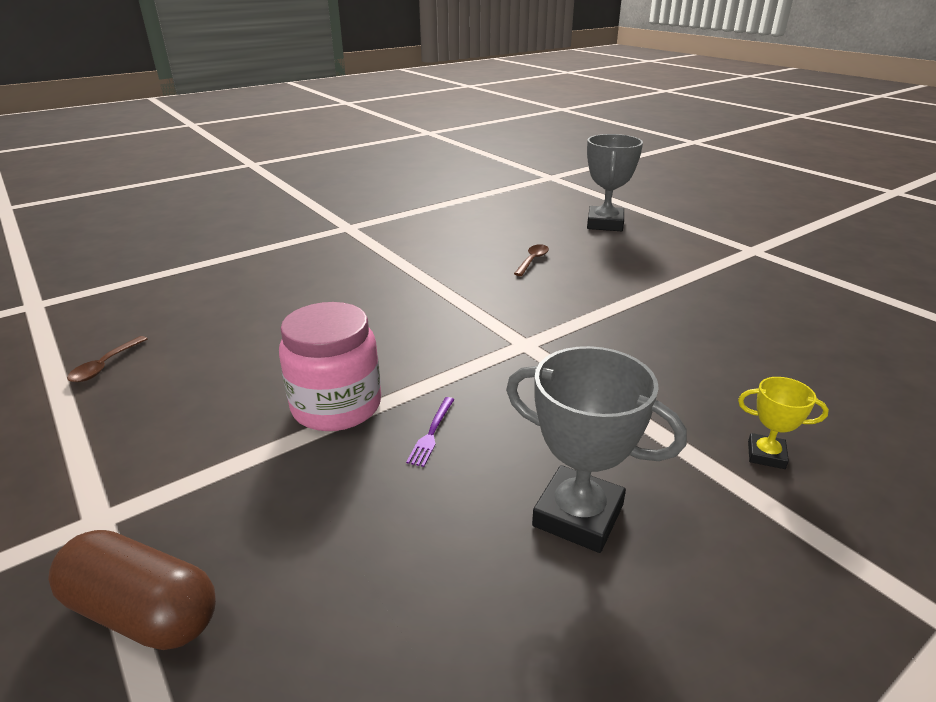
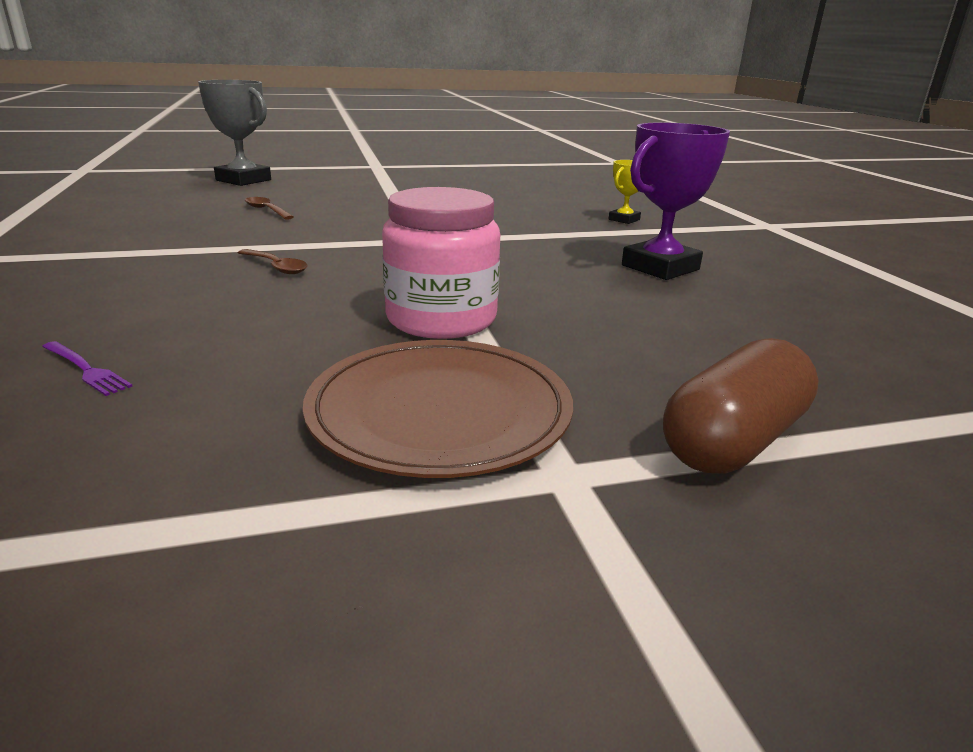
camera: 70 degrees left, 5 degrees down
(105, 366) = (88, 480): brown spoon -> brown spoon (276, 267)
(180, 446) = (440, 412): none -> brown plate
(431, 433) = (527, 290): purple fork -> purple fork (85, 369)
(578, 515) = (660, 267): grey trophy -> purple trophy

